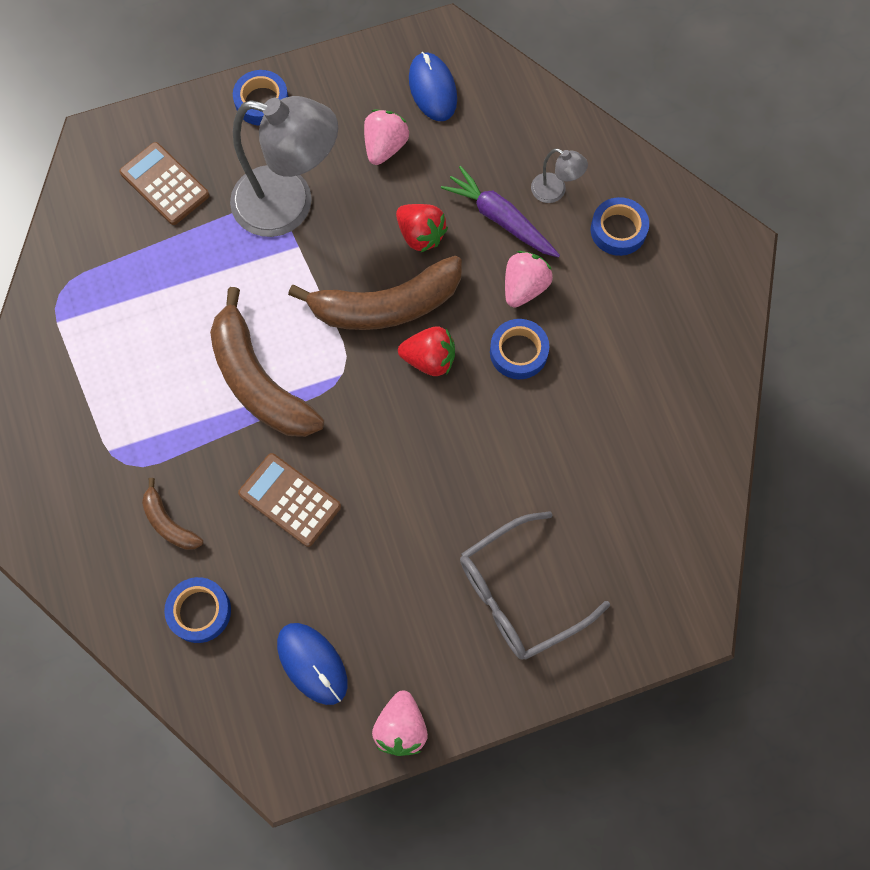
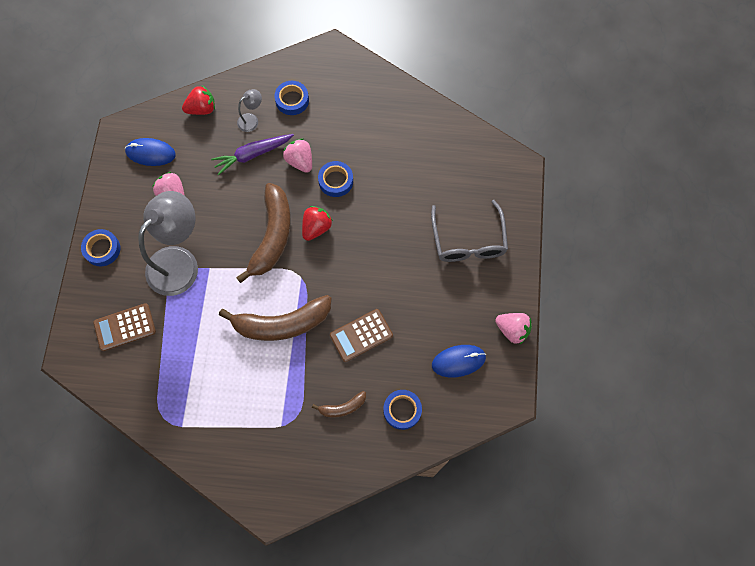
camera: 65 degrees left, 0 degrees up
(420, 235) = (239, 199): red strawberry -> red strawberry (202, 109)

